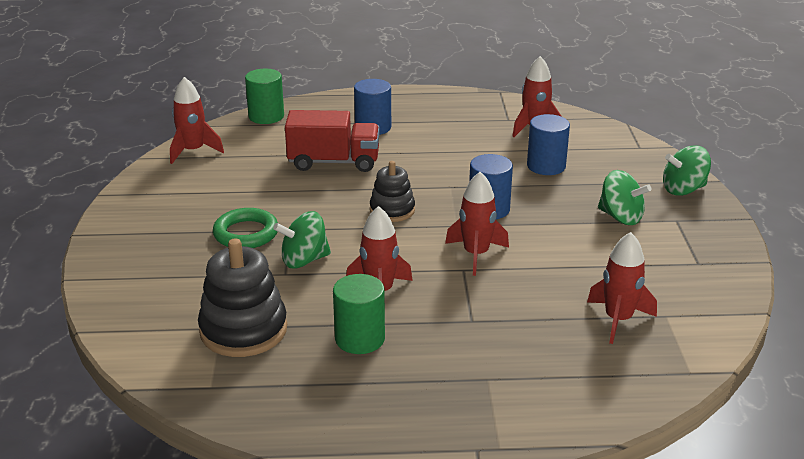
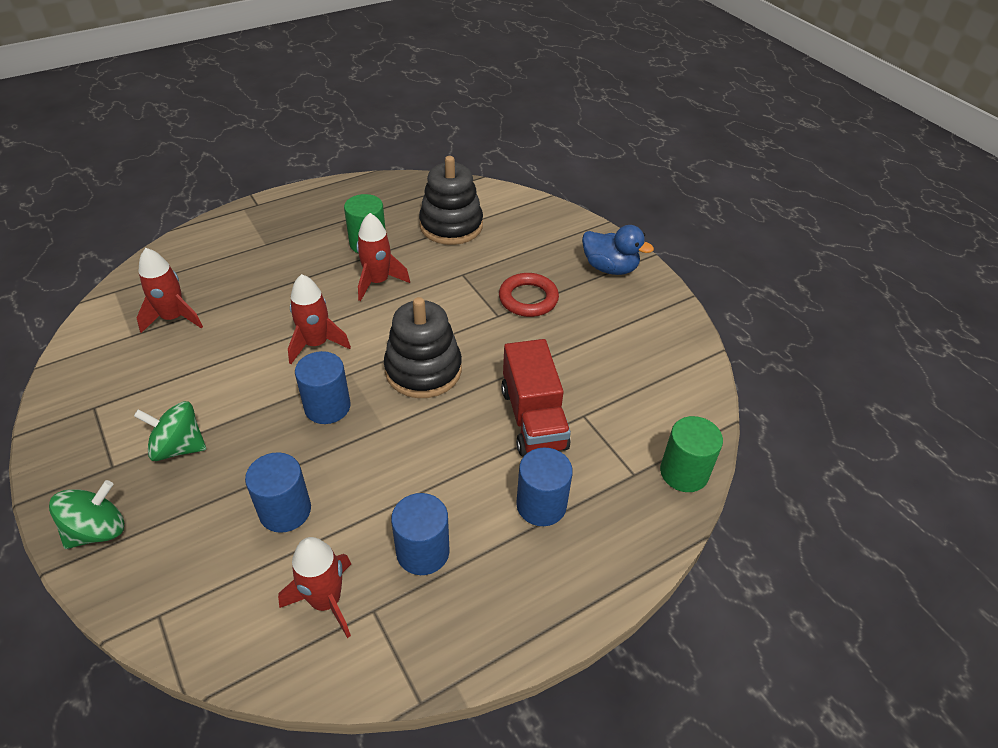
camera: 150 degrees right, 15 degrees up
(135, 235) = (610, 268): none -> blue duck
(193, 151) = (687, 378): red rocket -> none
(246, 233) = (528, 299): green ring -> red ring
(304, 260) = (458, 290): green spinning top -> none
(334, 162) = (533, 418): red truck -> red truck turned 75 degrees counterclockwise
(392, 210) = (423, 370): black stacking toy -> black stacking toy, size x1.62
(464, 130) = (423, 551): none -> blue cylinder

